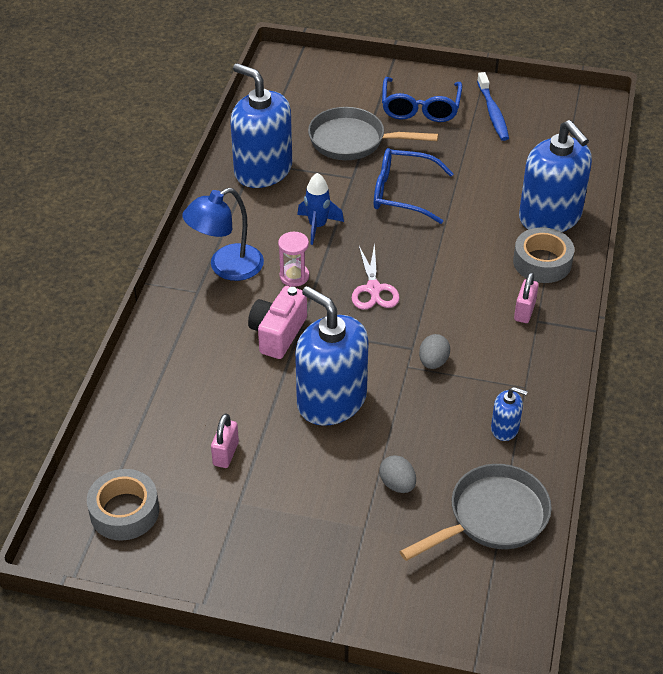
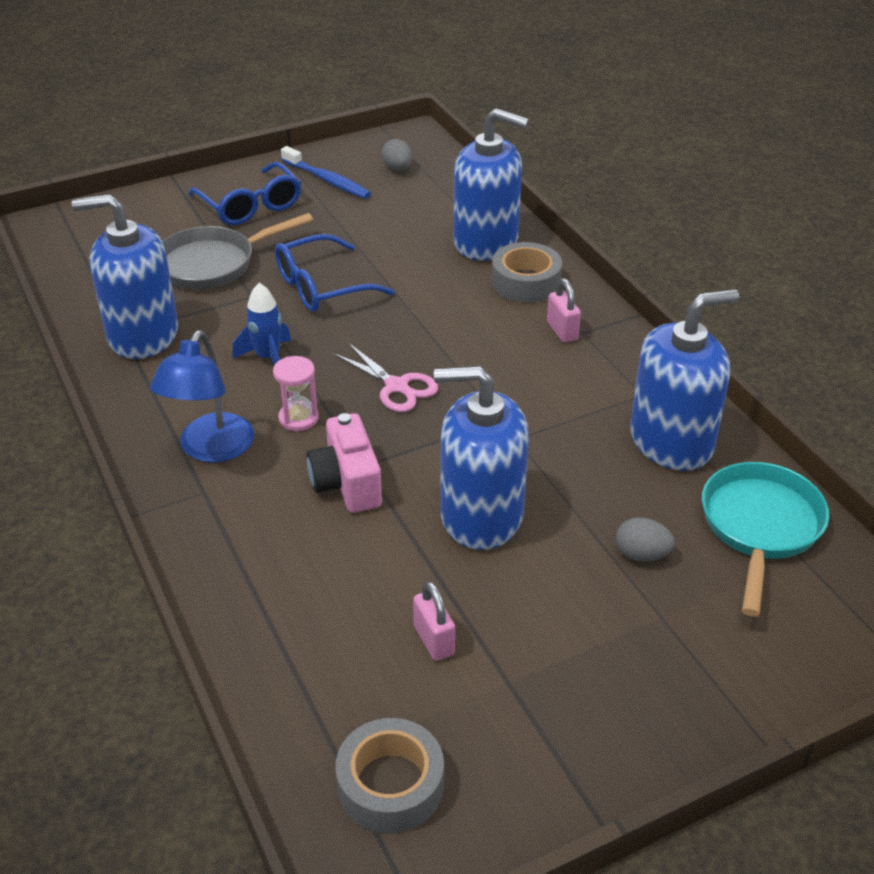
camera: 40 degrees left, 5 degrees down
(433, 362) = (535, 420): grey egg -> grey egg (397, 168)
(492, 517) = (760, 527): grey pan -> turquoise pan
(505, 428) = (671, 441): blue soap dispenser -> blue soap dispenser, size x2.25

